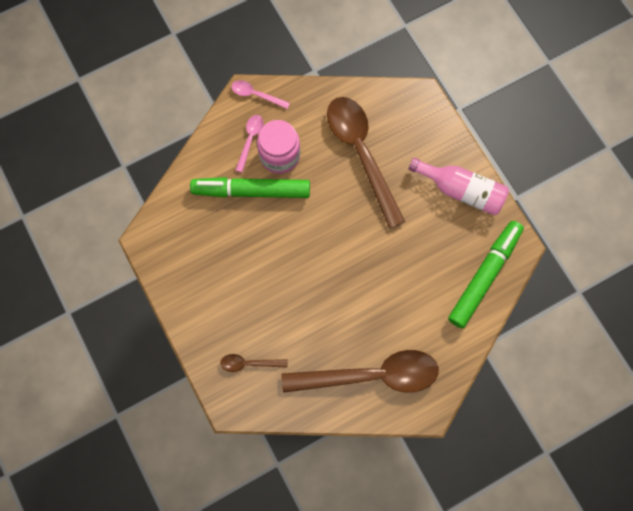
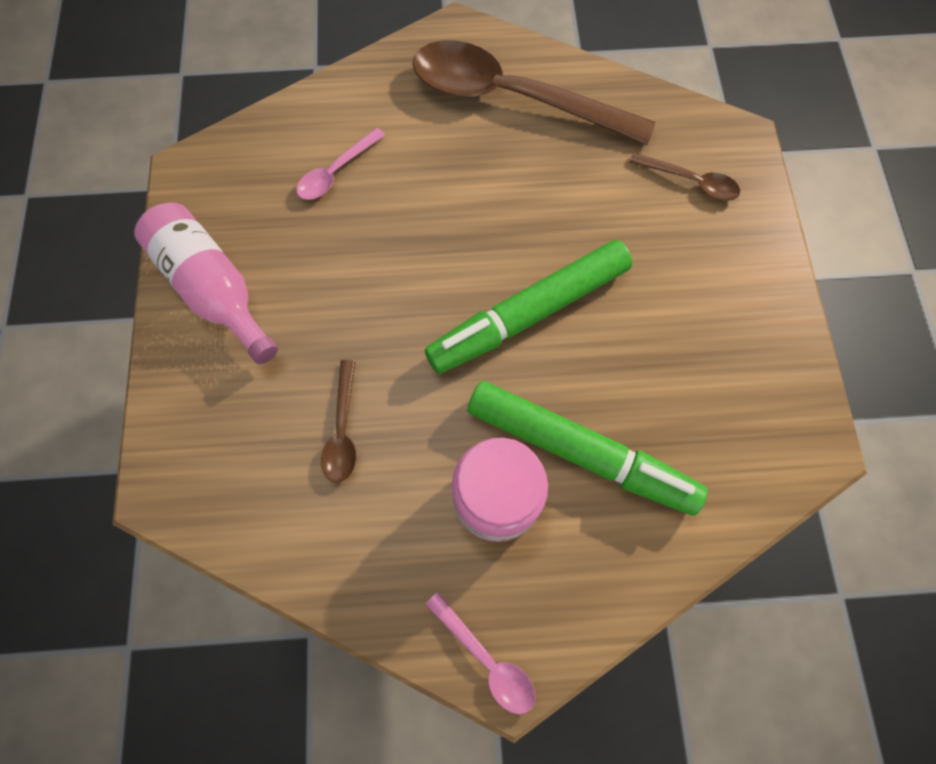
camera: 155 degrees left, 5 degrees down
(250, 140) = (541, 558): pink spoon -> pink spoon (336, 172)
(361, 154) = (342, 430): brown spoon -> brown spoon, size x0.43
(484, 276) = (267, 153): green marker -> green marker (528, 314)

